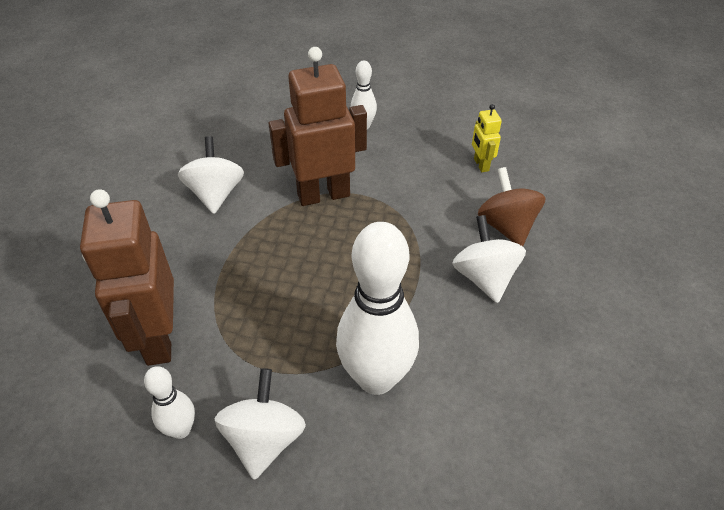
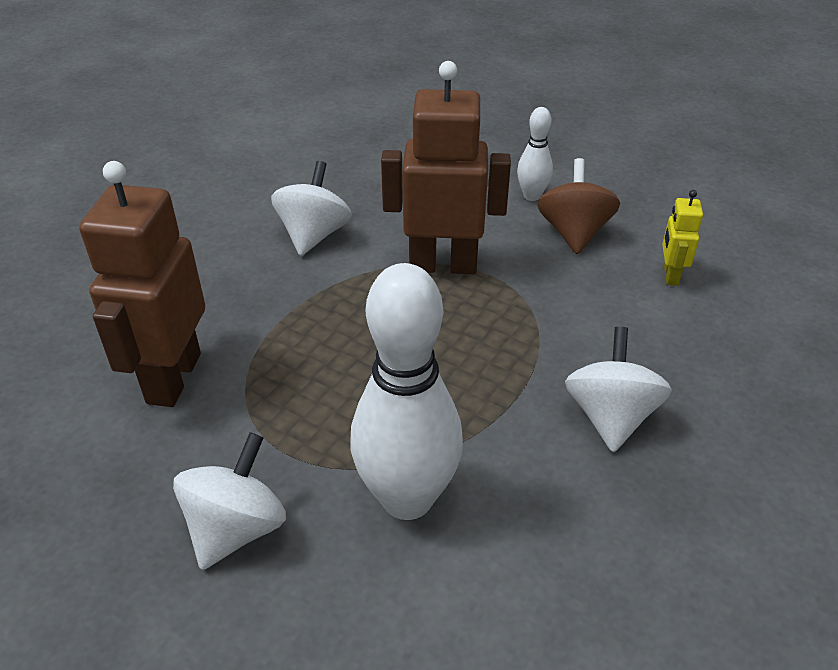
camera: 20 degrees right, 5 degrees down
(181, 429) = (148, 486): white bowling pin -> none
(506, 227) = (671, 360): brown spinning top -> brown spinning top (574, 233)

